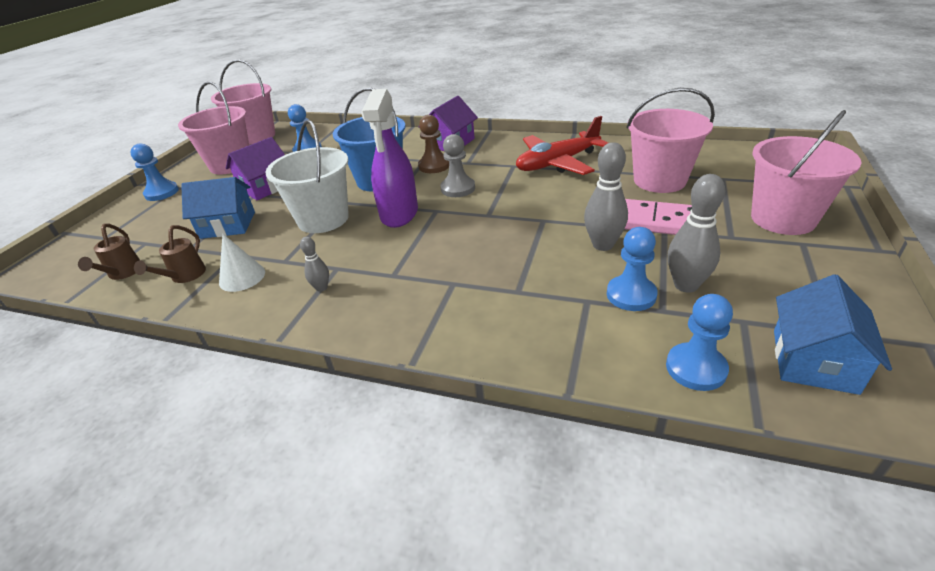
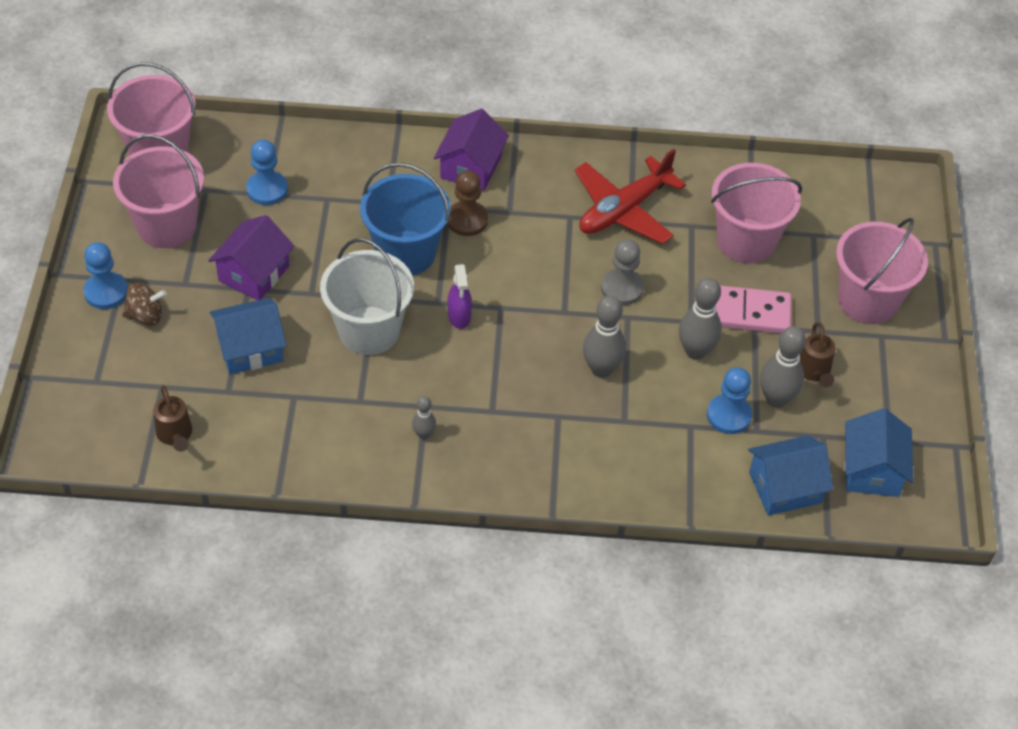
camera: 20 degrees left, 15 degrees up
(174, 205) = (146, 316): none -> brown spinning top
(185, 276) = (256, 433): brown watering can -> brown watering can (814, 372)
(242, 277) = (325, 428): white cone -> none
(399, 214) = (459, 316): purple spray bottle -> purple spray bottle, size x0.52
(458, 188) = (514, 266): grey pawn -> grey pawn (622, 288)
(507, 252) = (601, 369): none -> grey bowling pin
(696, 368) = (784, 487): blue pawn -> blue house

